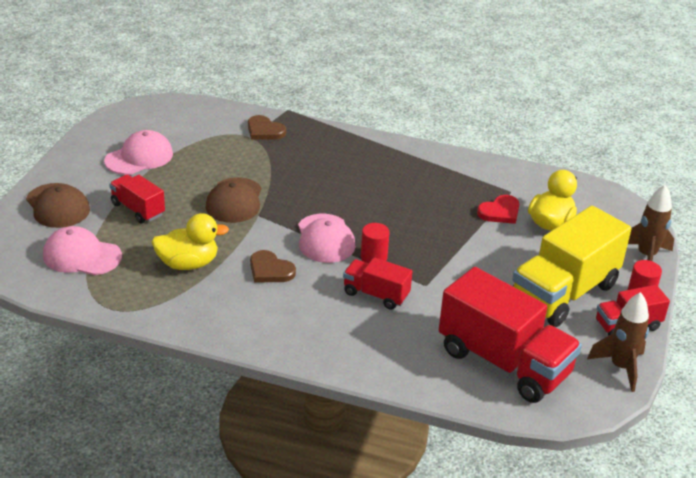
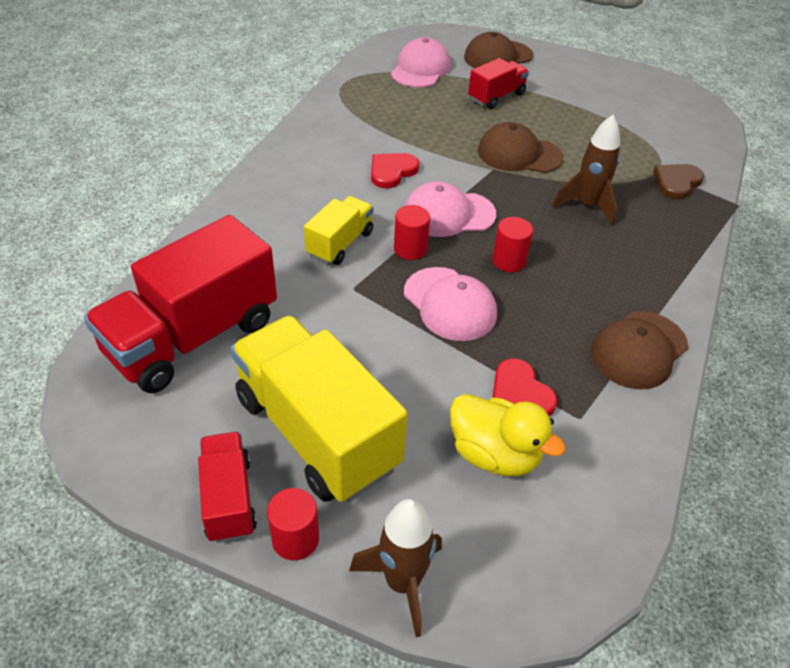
camera: 95 degrees right, 10 degrees up
(139, 157) = (592, 98): pink cap -> pink cap (450, 304)
(188, 264) = (405, 123): yellow duck -> none
(270, 270) = (392, 171): brown heart -> red heart
(375, 211) = (509, 261): none -> red cylinder
(376, 294) = (340, 244): red truck -> yellow truck
(448, 165) = (638, 350): none -> brown cap
(620, 367) = (143, 463): brown rocket -> brown rocket (587, 205)

